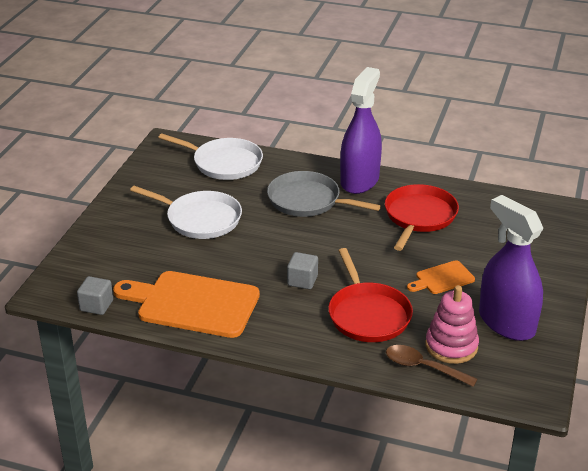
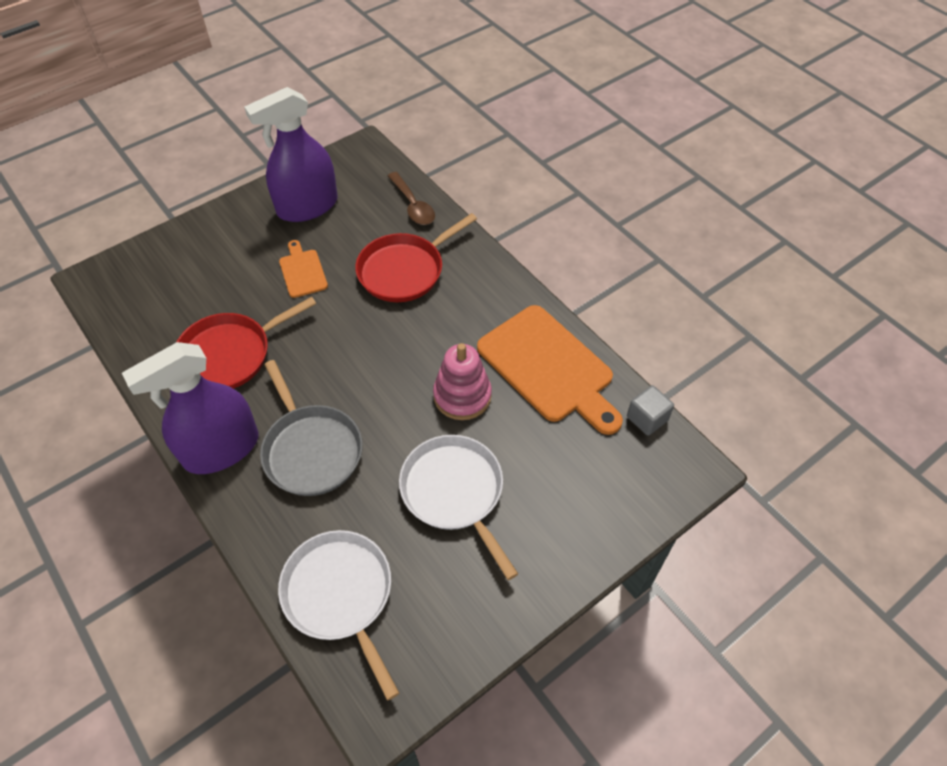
camera: 145 degrees left, 20 degrees up
(302, 280) = (424, 338): grey cube -> none
(368, 315) = (404, 270): red pan -> red pan turned 150 degrees counterclockwise
(442, 279) = (302, 271): orange cutting board -> orange cutting board turned 120 degrees counterclockwise
(451, 346) = (372, 210): pink stacking toy -> pink stacking toy (462, 396)
(506, 323) = (307, 206): purple spray bottle -> purple spray bottle turned 60 degrees clockwise

